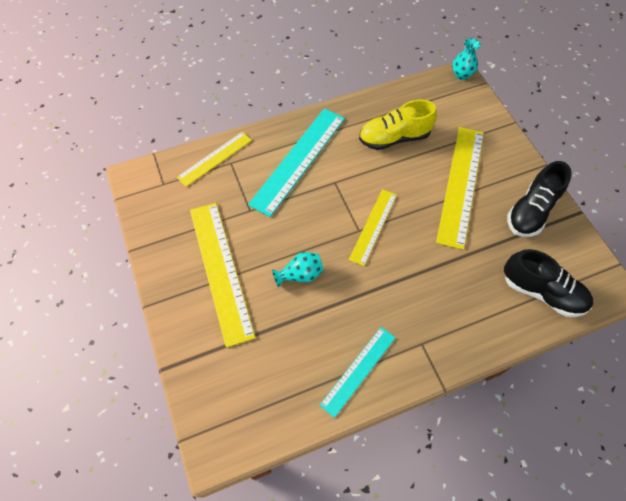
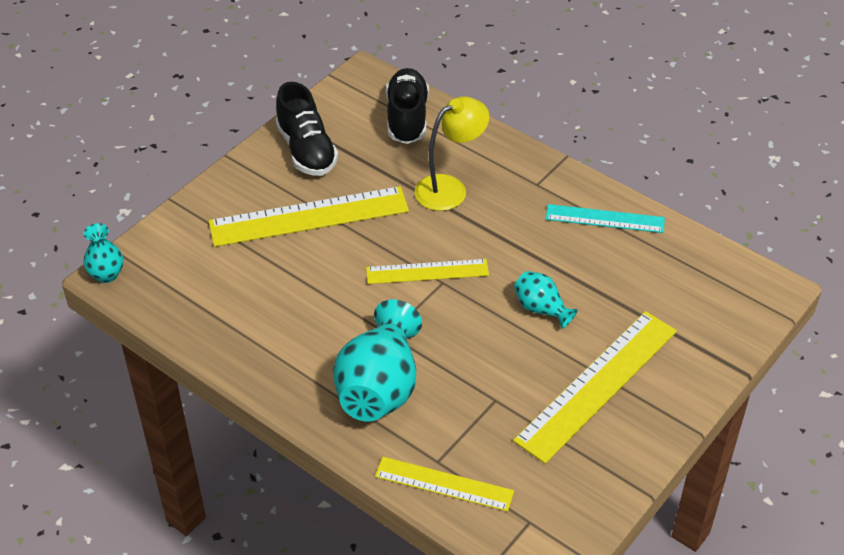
camera: 120 degrees left, 15 degrees down
(298, 160) = (379, 387): turquoise ruler -> turquoise vase
(394, 138) = (273, 303): yellow shoe -> none
(447, 281) = (450, 188): none -> yellow lamp
(531, 211) = (306, 150): black shoe -> black shoe turned 60 degrees clockwise

